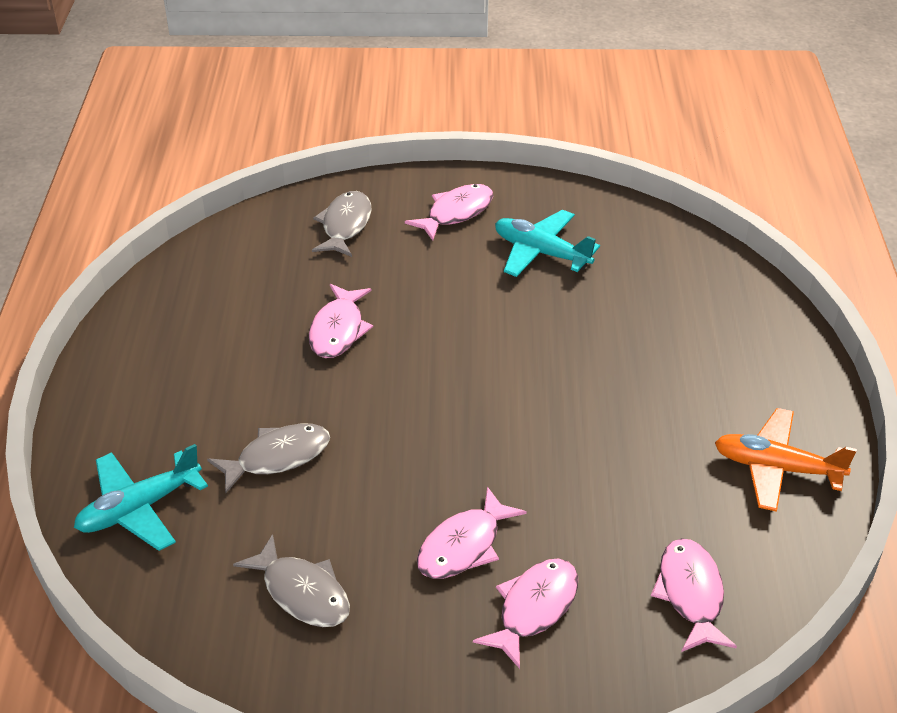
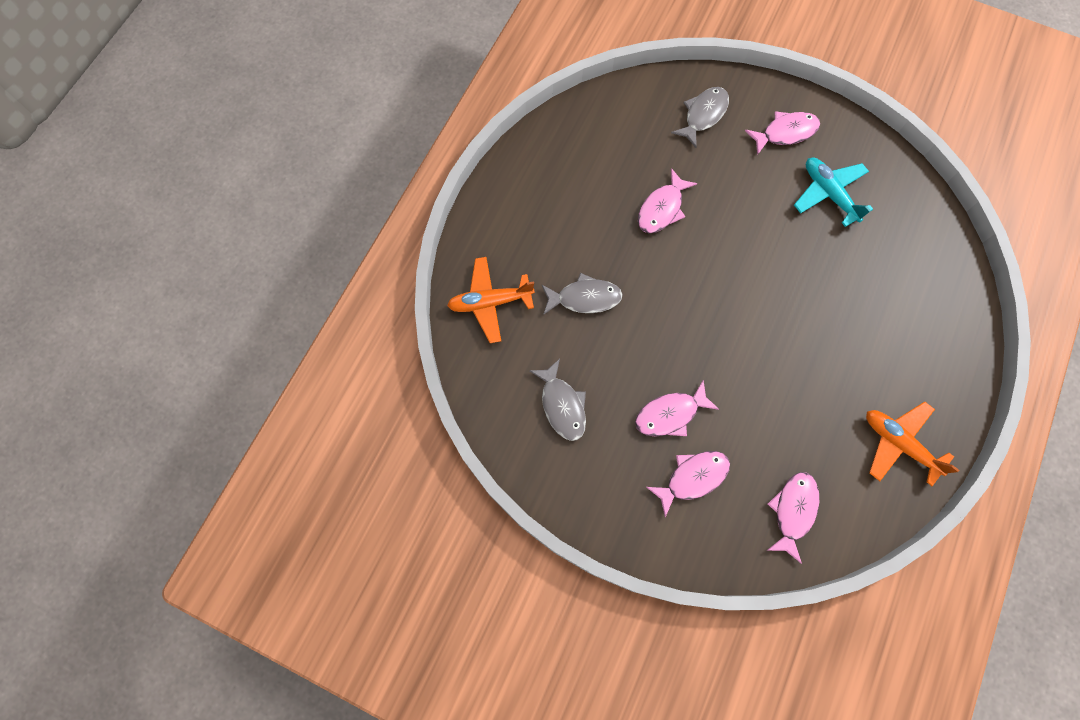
camera: 25 degrees right, 30 degrees up
(139, 508) = (490, 302): turquoise plane -> orange plane

